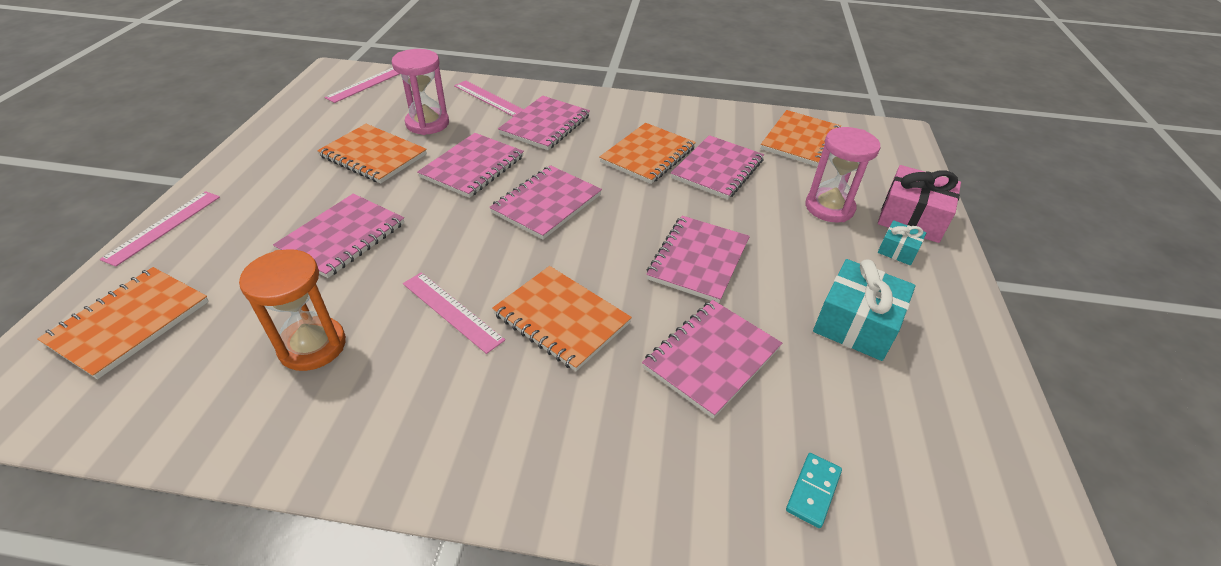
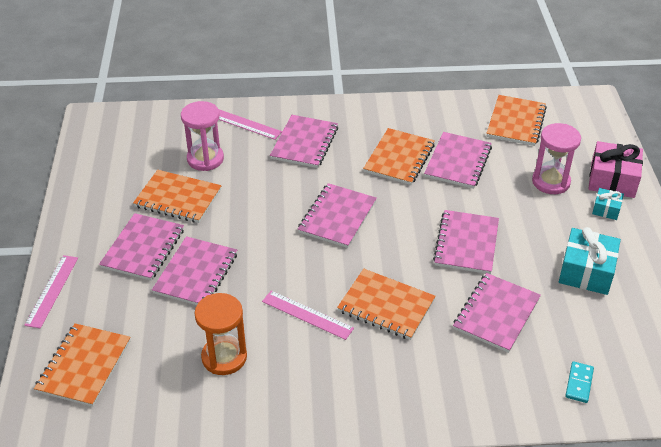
camera: 10 degrees left, 0 degrees up
(366, 84) = (129, 126): pink ruler -> none
(472, 167) = (264, 194): pink notebook -> pink notebook (143, 248)

